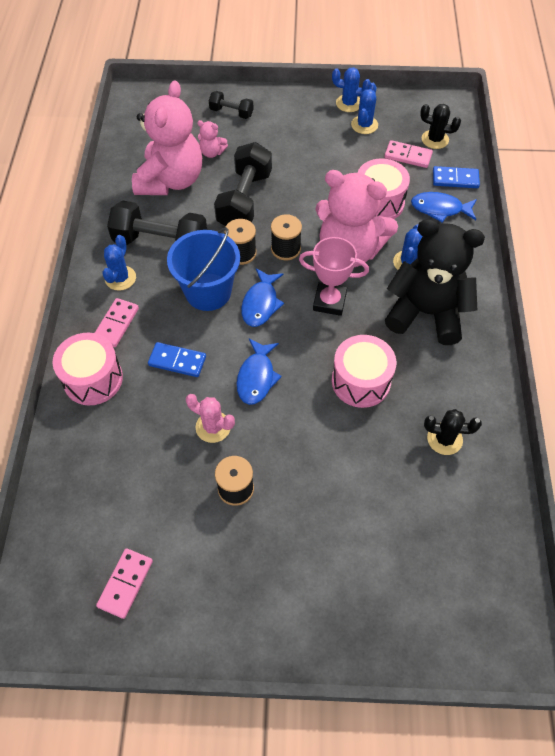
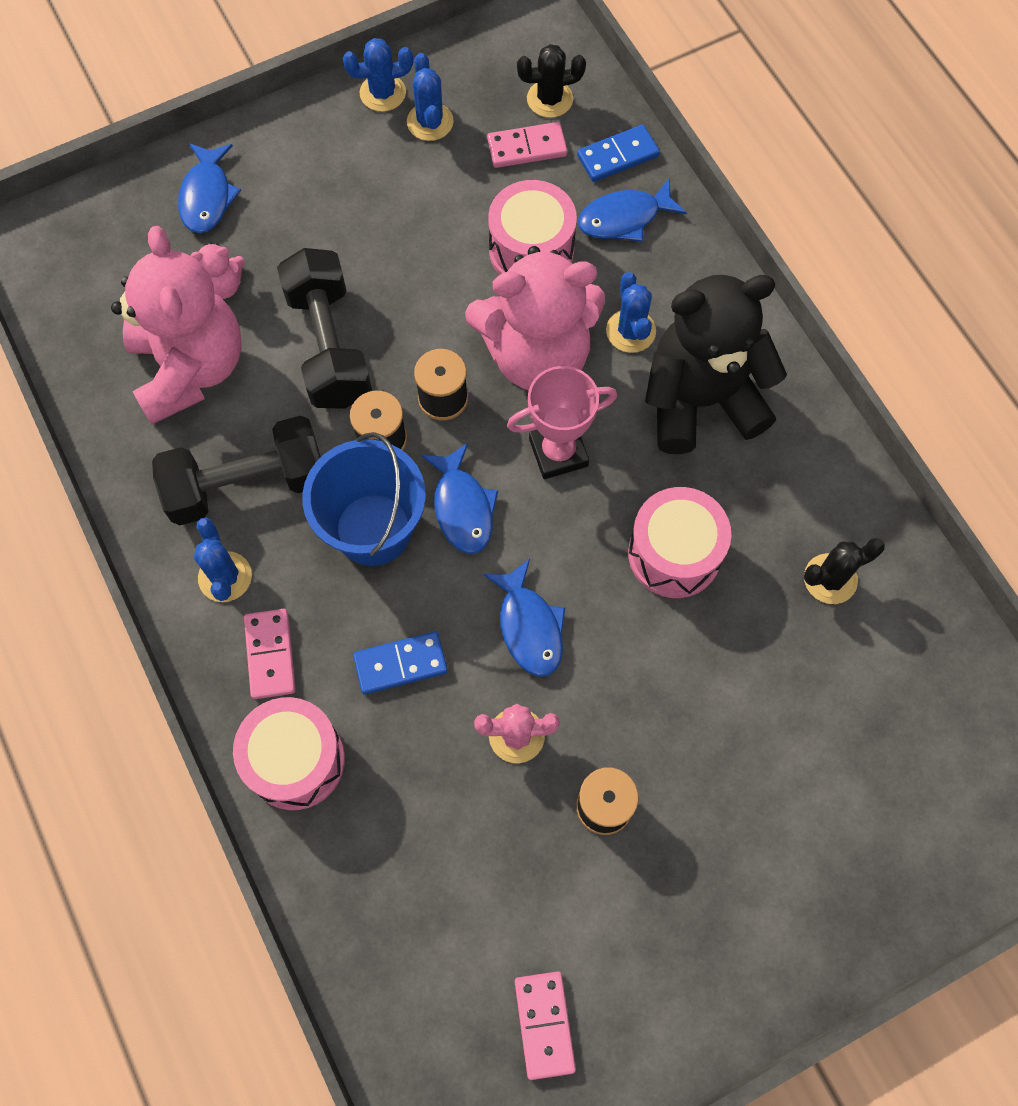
camera: 30 degrees left, 10 degrees up
(231, 112) = (207, 196): black dumbbell -> blue fish

